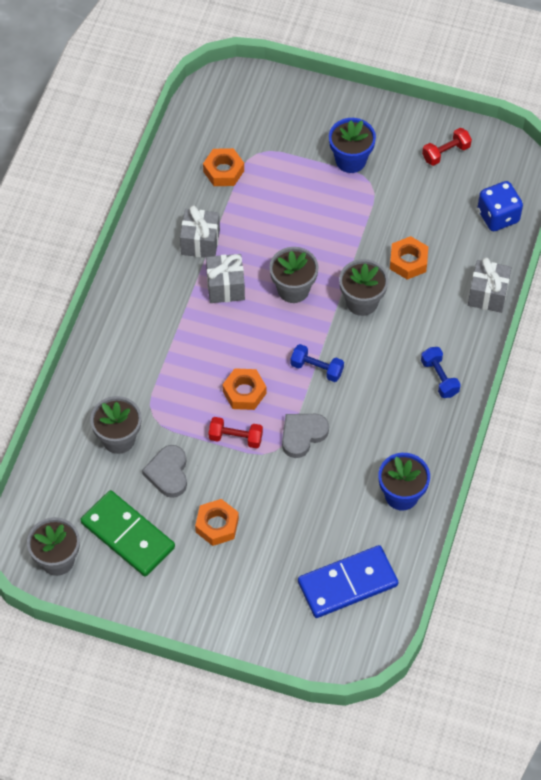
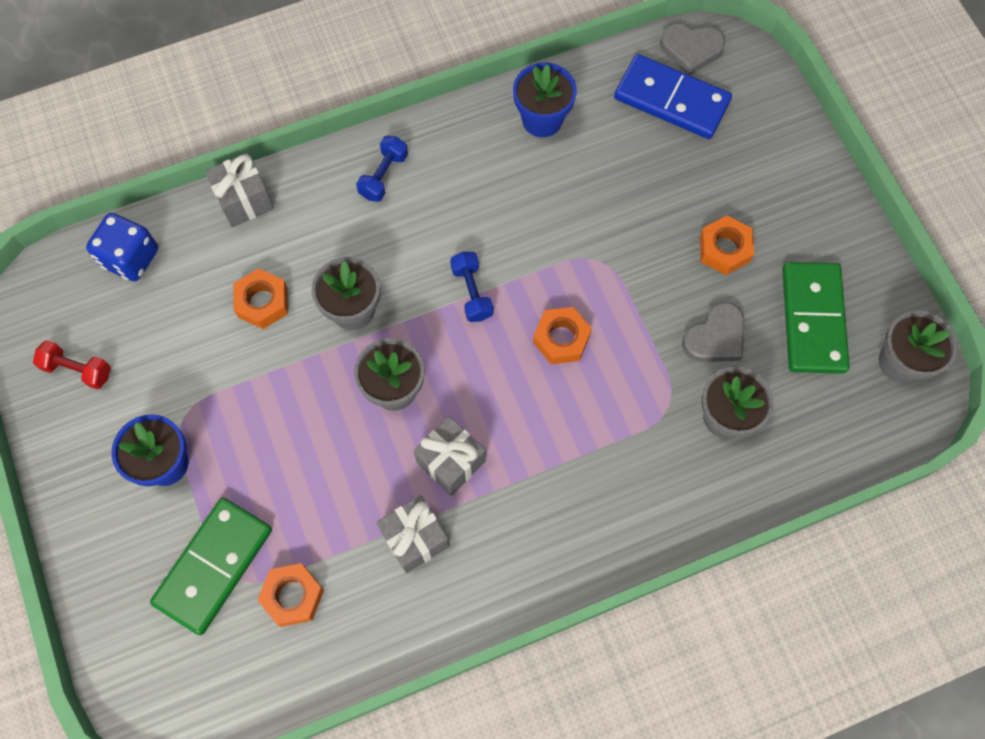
camera: 130 degrees left, 10 degrees up
(235, 438) = (619, 306): red dumbbell -> none
(273, 148) = (213, 566): none -> green domino
(302, 435) = (558, 248): grey heart -> grey heart (690, 50)

